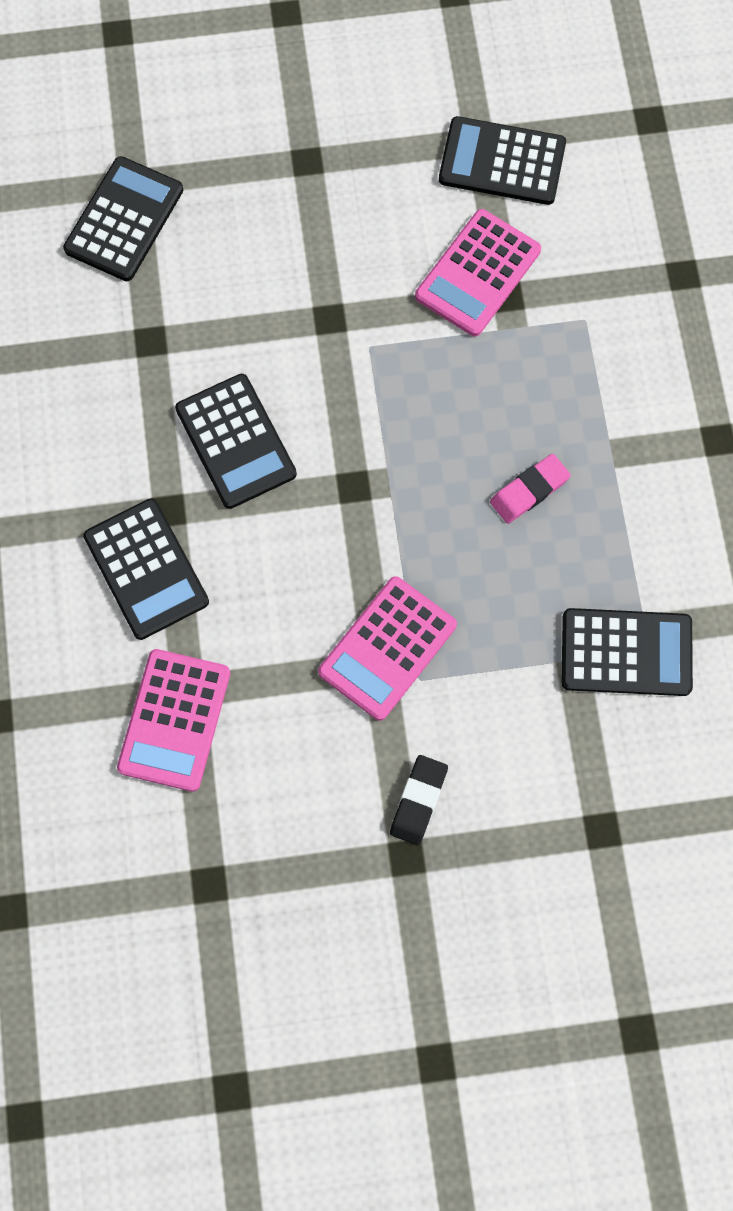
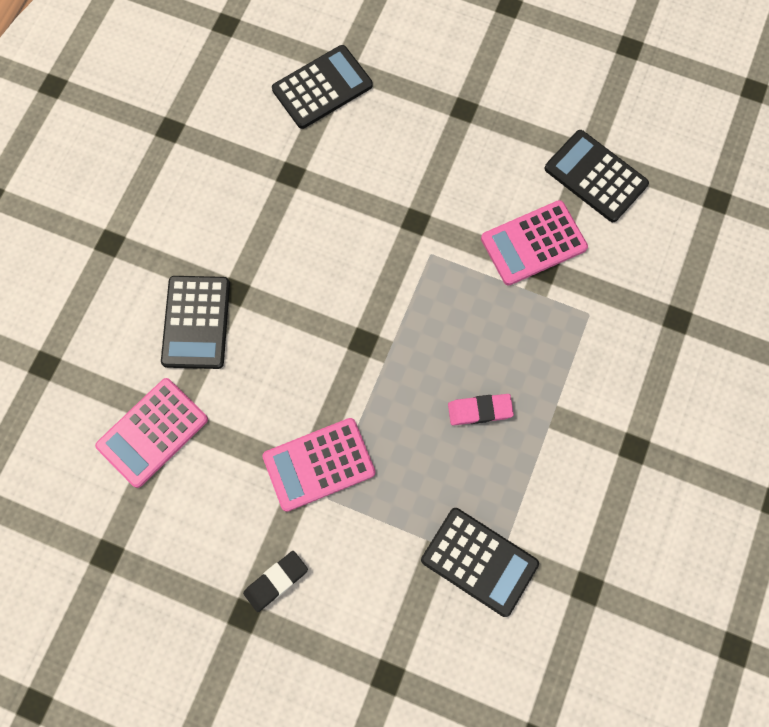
camera: 30 degrees right, 0 degrees up
(236, 441) = (305, 270): black calculator -> none

